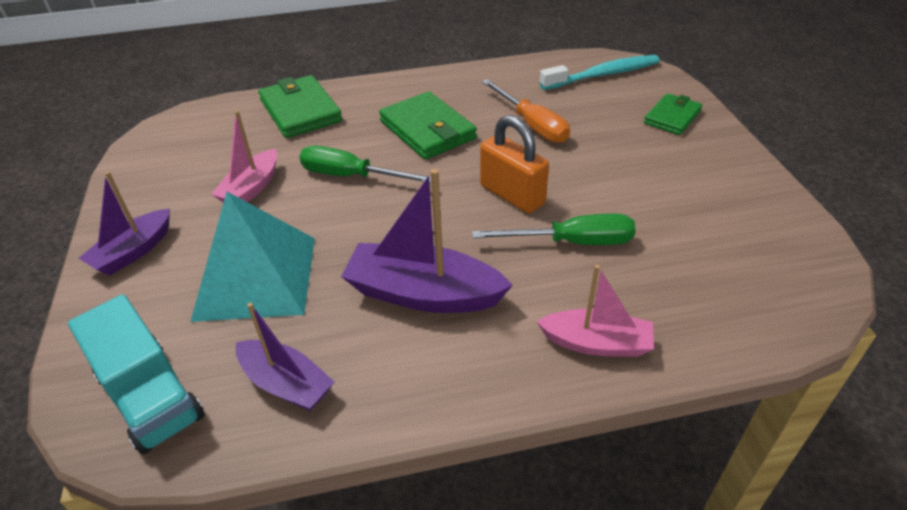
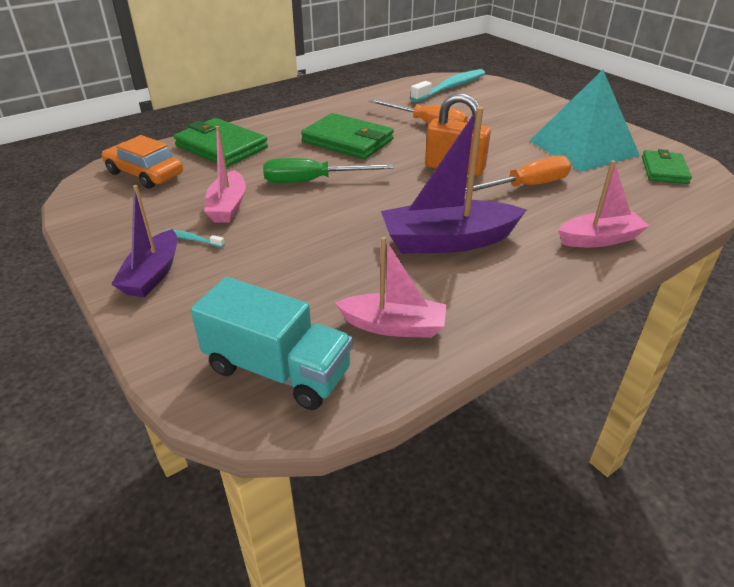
camera: 25 degrees left, 5 degrees down
(193, 220) = (193, 239): none -> turquoise toothbrush
(211, 129) = (145, 174): none -> orange car
(256, 277) = (294, 264): turquoise pyramid -> turquoise pyramid (583, 148)
(286, 384) = (394, 326): purple boat -> pink boat
(572, 242) = (525, 186): green screwdriver -> orange screwdriver
(672, 117) = (522, 104): green wallet -> green wallet (664, 170)

